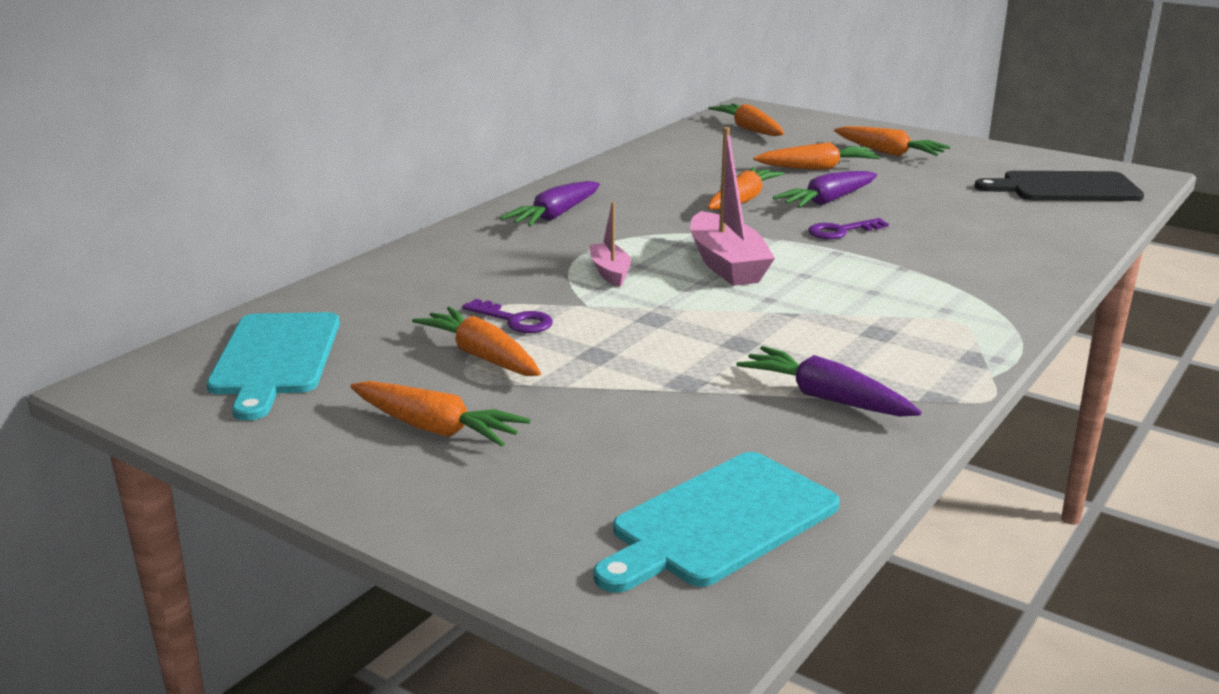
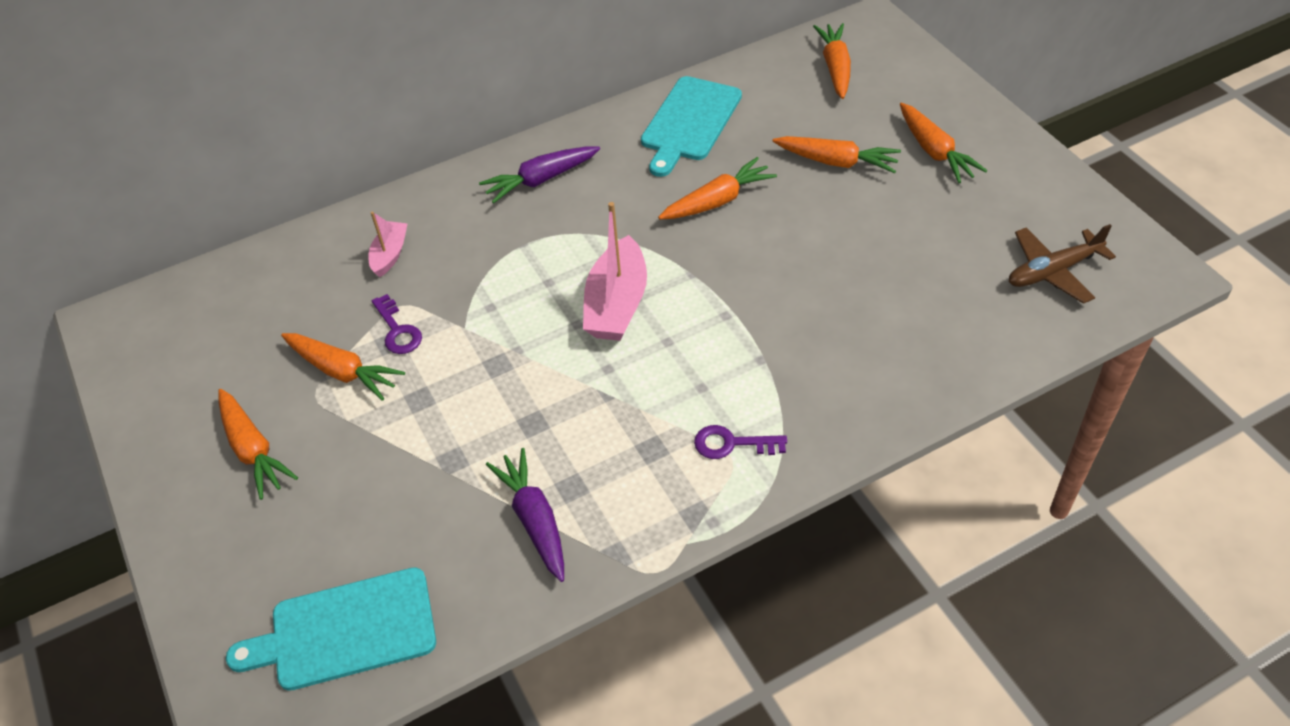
camera: 30 degrees right, 25 degrees up
(275, 358) = (212, 323): turquoise cutting board -> turquoise cutting board (689, 122)
(482, 356) = (342, 371): orange carrot -> orange carrot turned 135 degrees clockwise
(610, 272) = (517, 285): pink boat -> pink boat (390, 254)
(827, 201) = (793, 225): purple carrot -> none
(841, 231) = (760, 282): purple key -> purple key (732, 444)
(1065, 188) = (1052, 271): black cutting board -> brown plane

